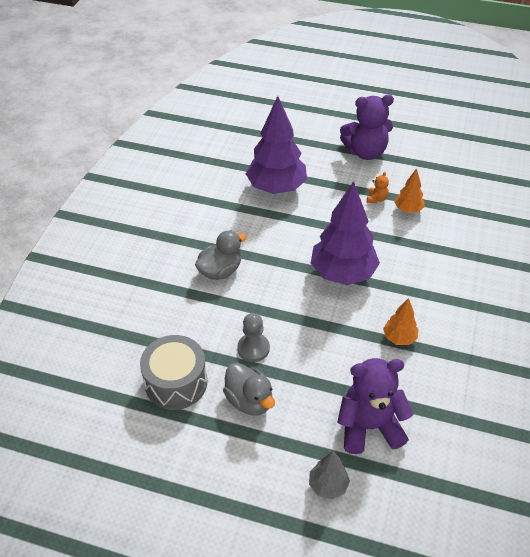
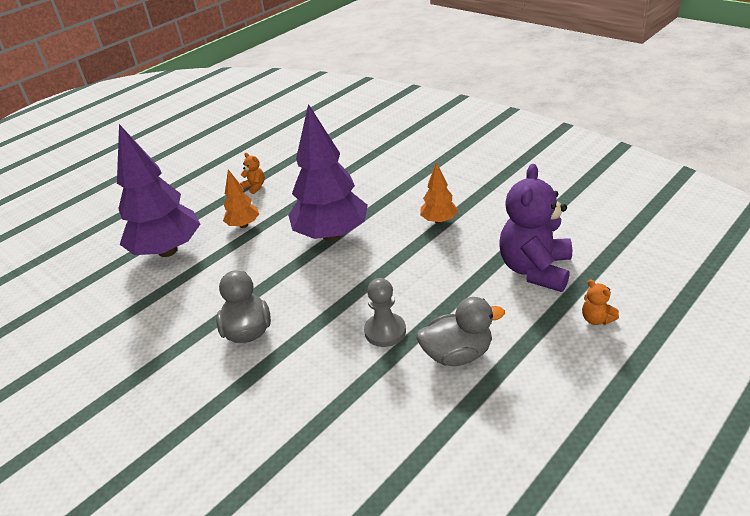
camera: 60 degrees left, 10 degrees down
(176, 382) = (392, 420): grey drum -> none
(328, 485) = (596, 319): grey tree -> orange teddy bear
(365, 152) = (187, 177): purple teddy bear -> none
(408, 210) = (287, 172): orange tree -> orange tree (243, 225)

